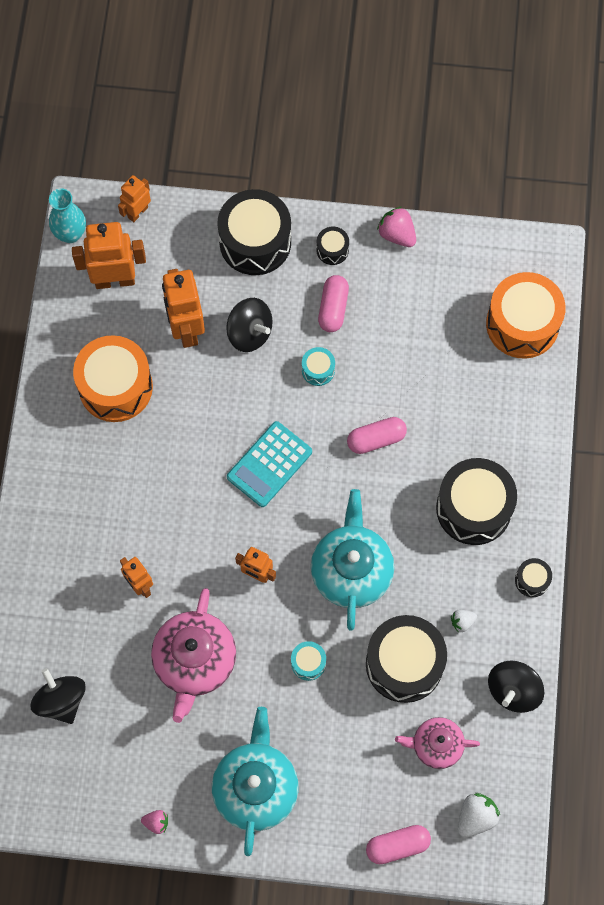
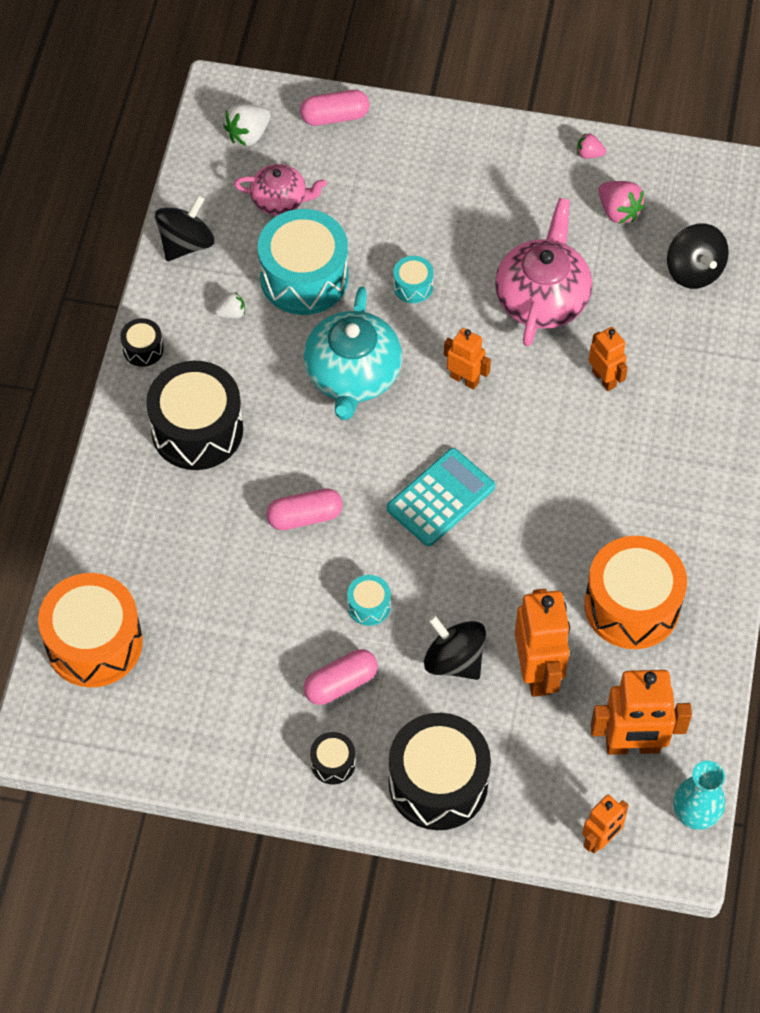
camera: 175 degrees left, 10 degrees down
(256, 787) = (480, 176): turquoise teapot -> none
(333, 308) = (340, 683): pink capsule -> pink capsule turned 45 degrees clockwise
(397, 234) = (241, 778): pink strawberry -> pink strawberry (618, 211)
(404, 664) = (304, 277): black drum -> turquoise drum

